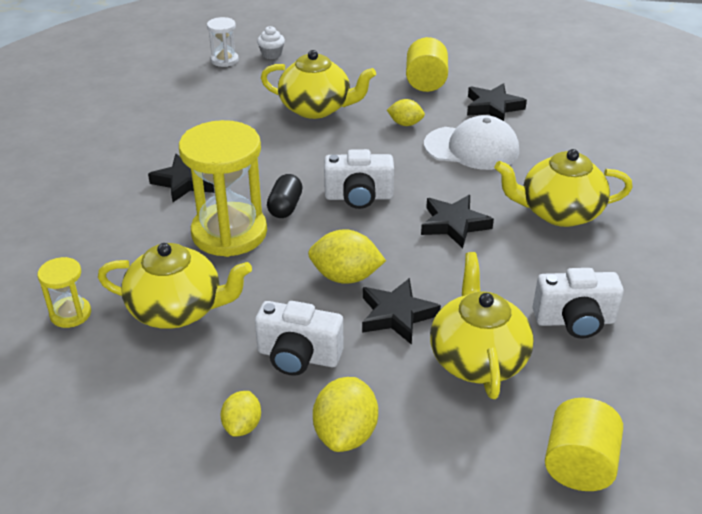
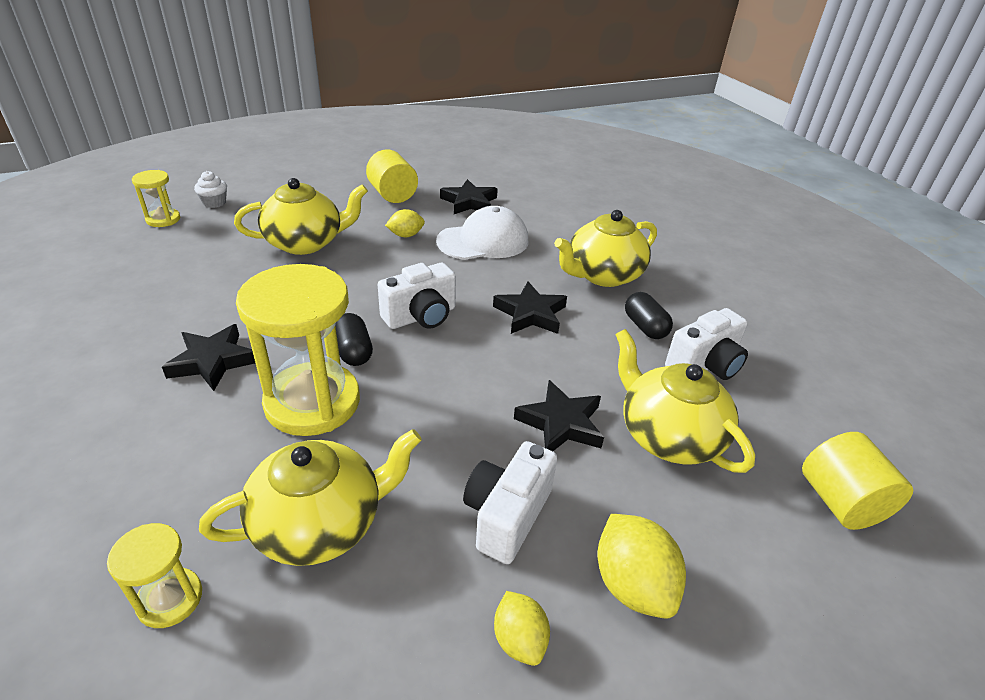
camera: 35 degrees left, 0 degrees up
(224, 60) = (163, 219): white hourglass -> yellow hourglass
(298, 356) = (507, 515): white camera -> white camera turned 135 degrees clockwise
(345, 277) = (478, 403): yellow lemon -> none
(551, 270) = (645, 327): none -> black capsule

